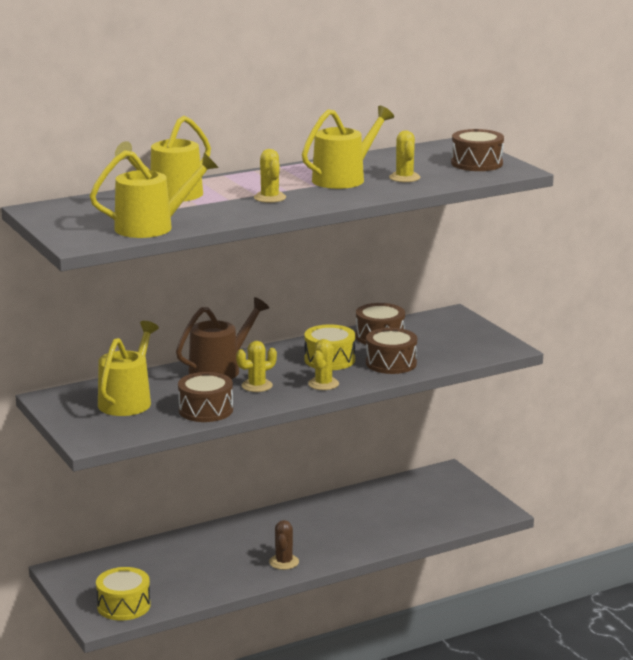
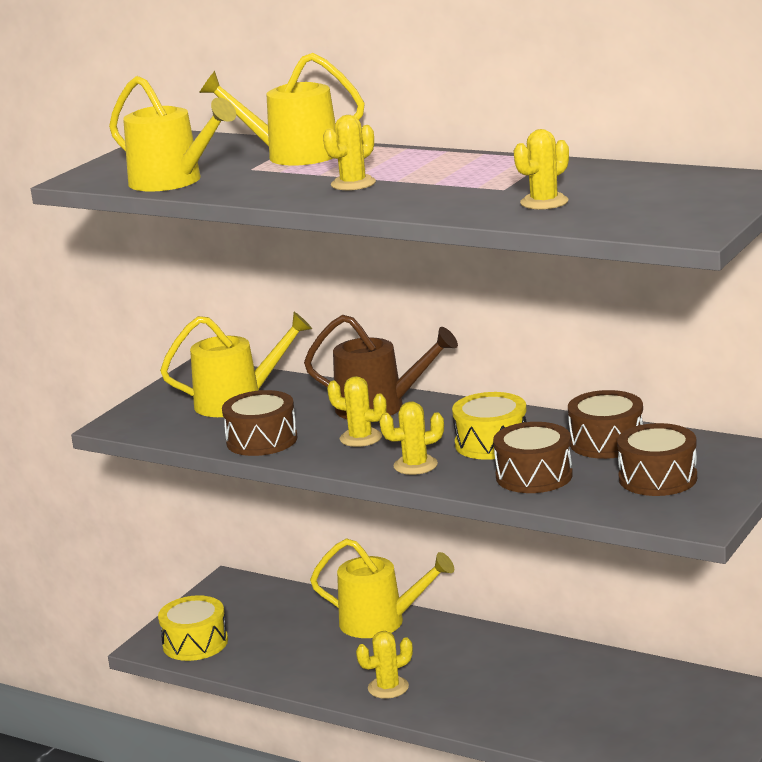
camera: 60 degrees right, 0 degrees up
(284, 562) = (388, 688): brown cactus -> yellow cactus
(343, 179) = (486, 185): yellow watering can -> yellow watering can (380, 622)
(477, 163) = (680, 209): brown drum -> brown drum (657, 478)

